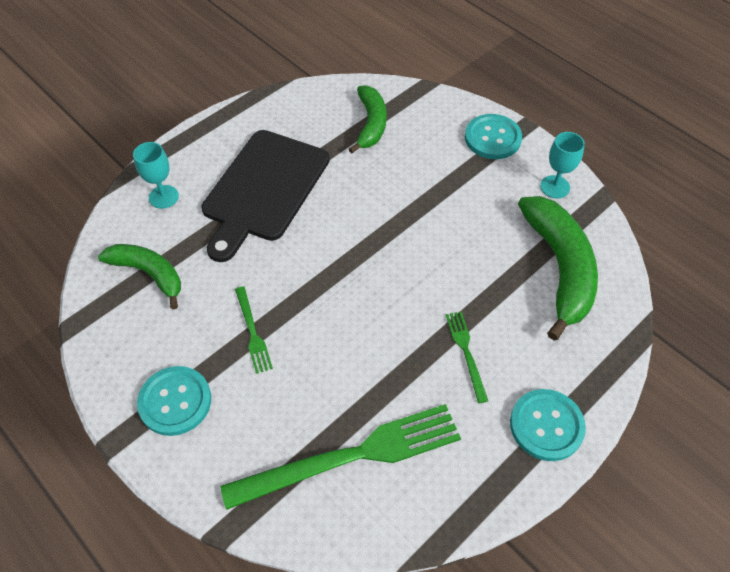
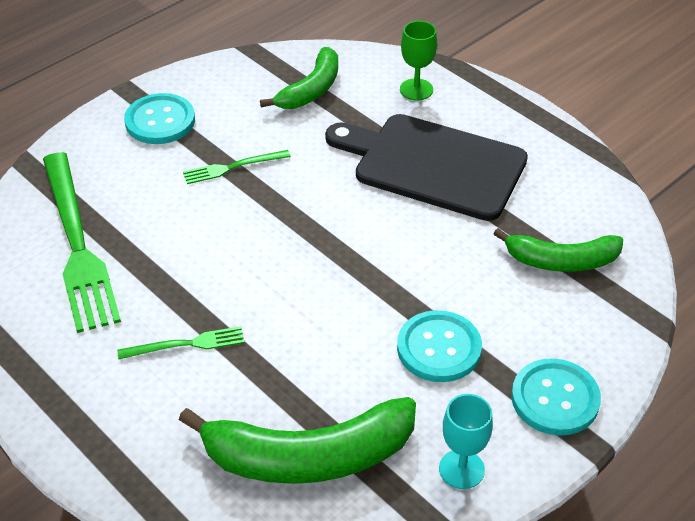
camera: 90 degrees right, 10 degrees down
(163, 197) = (416, 89): turquoise goblet -> green goblet
(546, 425) = (77, 414): turquoise button -> turquoise button (439, 348)

